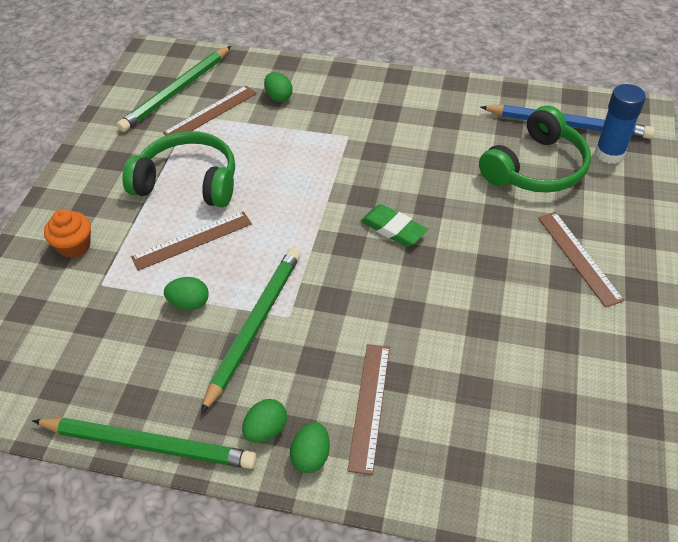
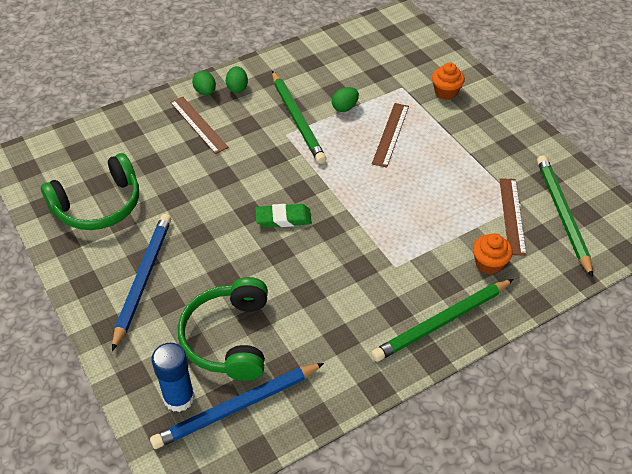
camera: 135 degrees right, 0 degrees up
(148, 445) = (282, 54): green pencil -> green pencil (442, 322)
(188, 182) = (446, 162): green headphones -> green headphones (99, 205)
(278, 97) = (489, 263): green egg -> orange cupcake
(579, 257) = (143, 280): brown ruler -> blue pencil

